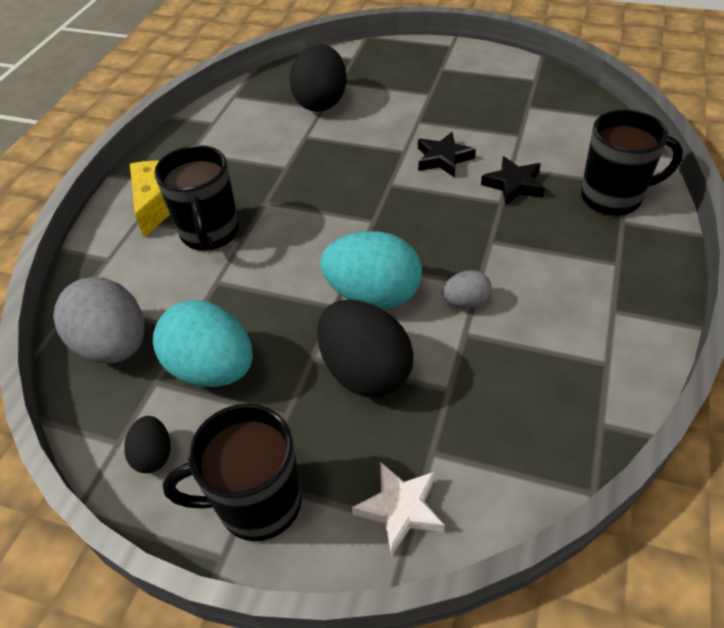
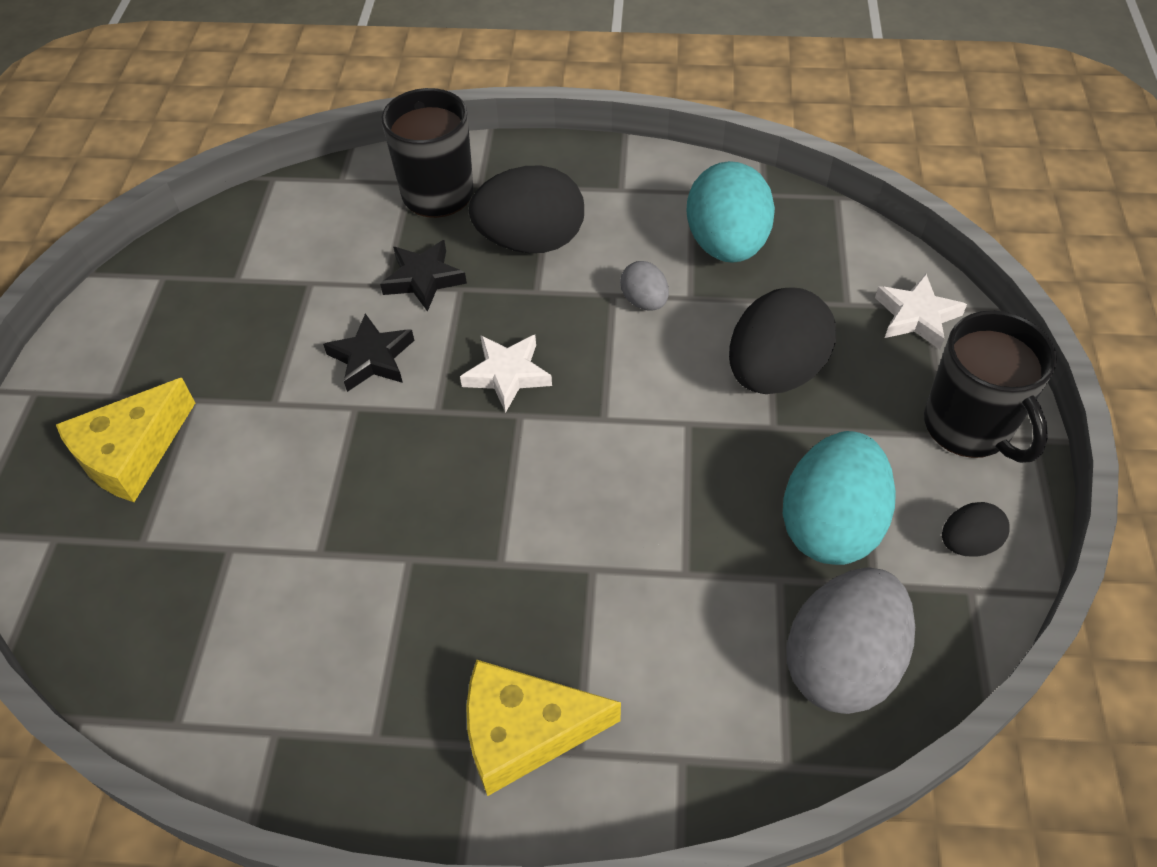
camera: 105 degrees left, 5 degrees up
(210, 233) = (588, 619): black mug -> none
(321, 102) = (210, 554): black egg -> black egg (531, 241)
(373, 295) = (658, 387): turquoise egg -> turquoise egg (726, 245)
(398, 76) = (131, 453): none -> yellow cheese
(410, 218) = (507, 375): none -> white star

